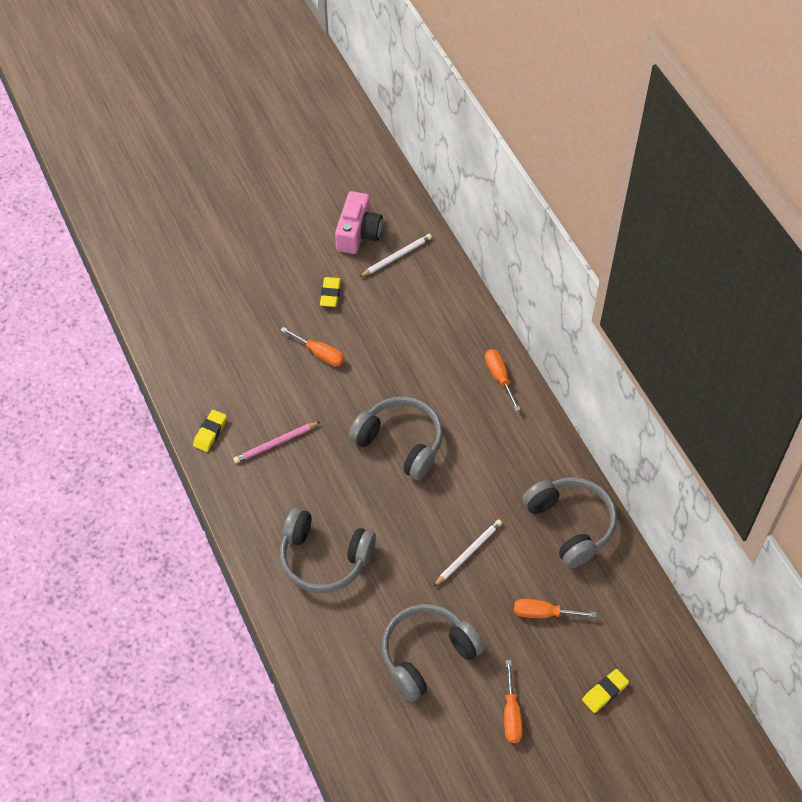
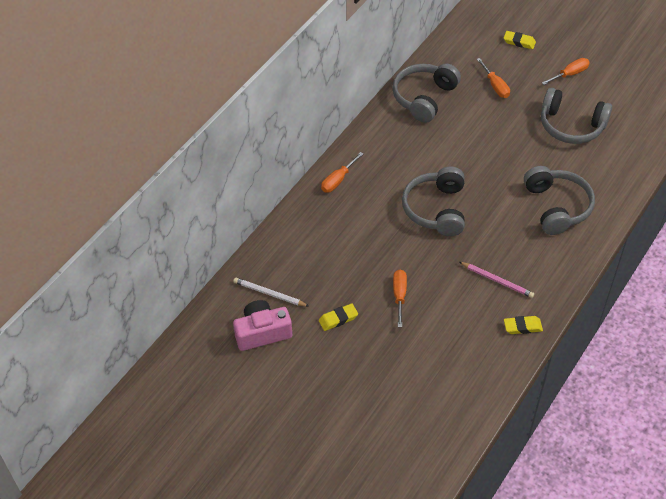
camera: 120 degrees left, 5 degrees down
(468, 553) = (487, 137): white pencil -> none

